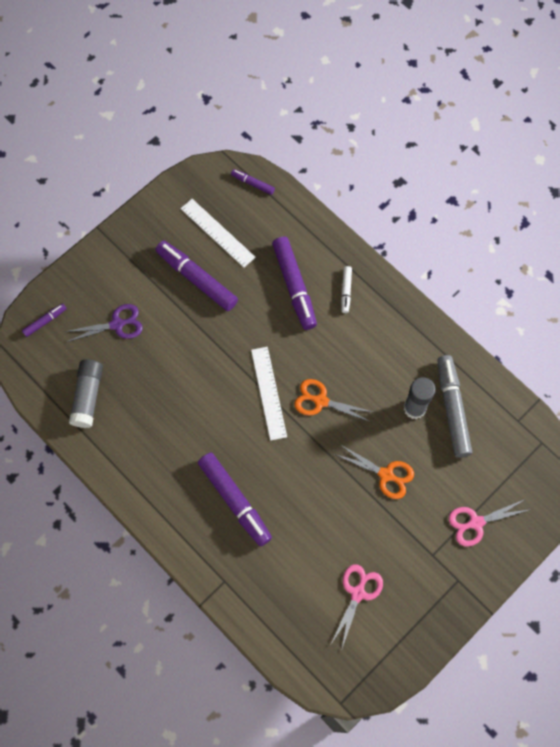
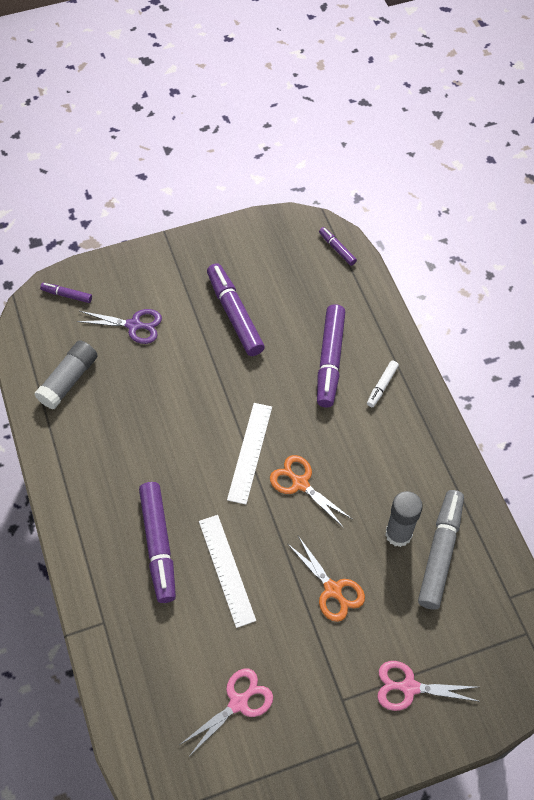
camera: 25 degrees right, 10 degrees down
(45, 321) = (67, 295): purple marker -> purple marker turned 150 degrees counterclockwise
(217, 233) = (278, 280): white ruler -> white ruler (226, 570)

